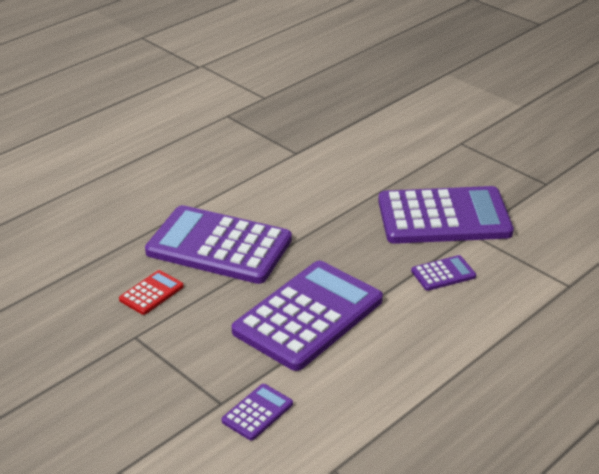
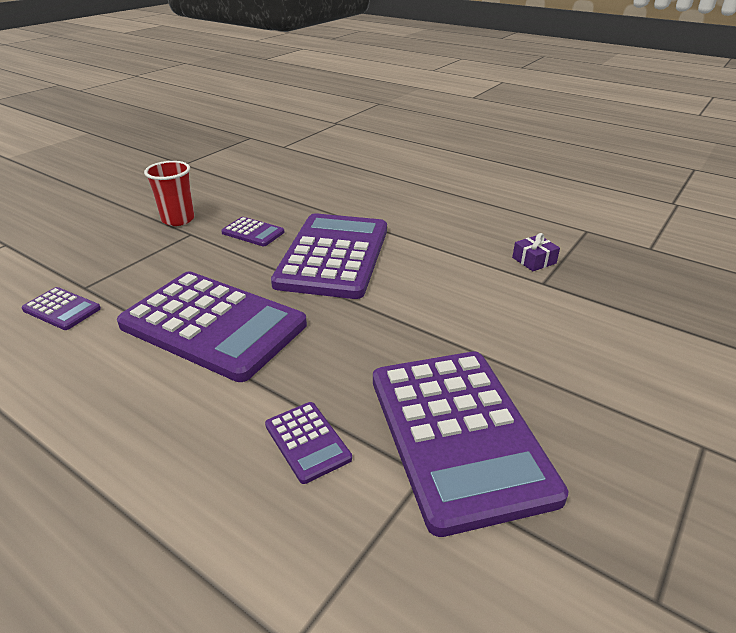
camera: 80 degrees right, 0 degrees up
(95, 348) = (178, 219): none -> red cup
(151, 293) = (253, 232): red calculator -> purple calculator
(263, 149) = (534, 260): none -> purple gift

